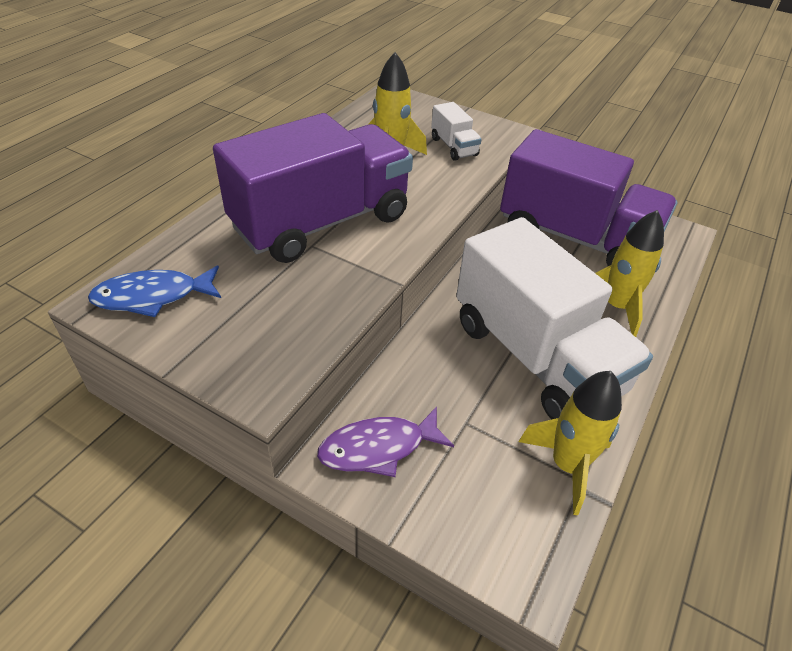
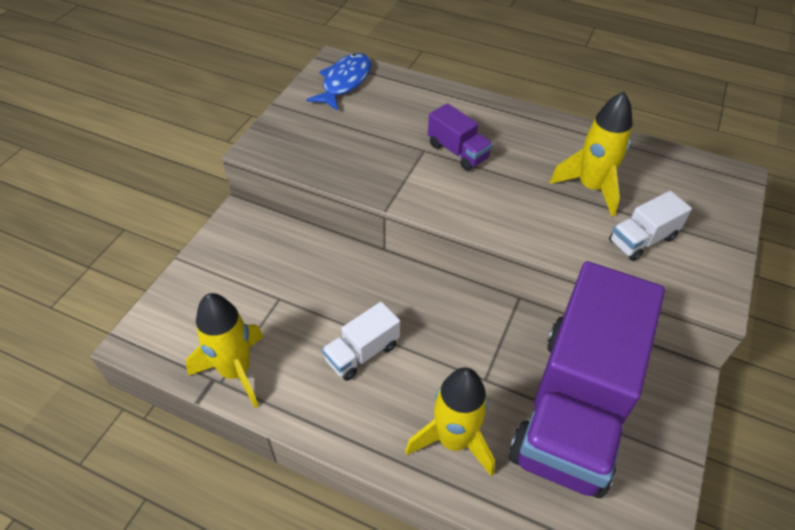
camera: 85 degrees right, 5 degrees up
(152, 296) = (344, 82): blue fish -> blue fish turned 45 degrees clockwise
(321, 222) = (457, 152): purple truck -> purple truck, size x0.41
(378, 448) = (253, 244): purple fish -> none
(535, 356) = (362, 353): white truck -> white truck, size x0.41

